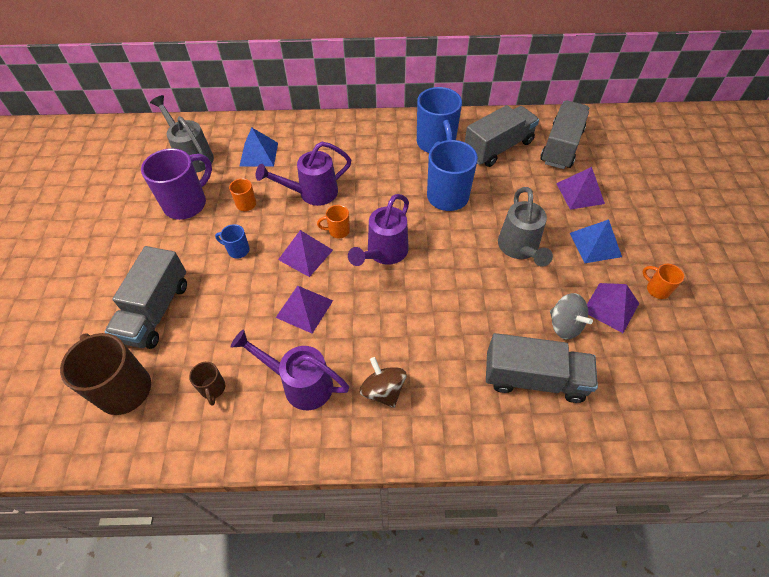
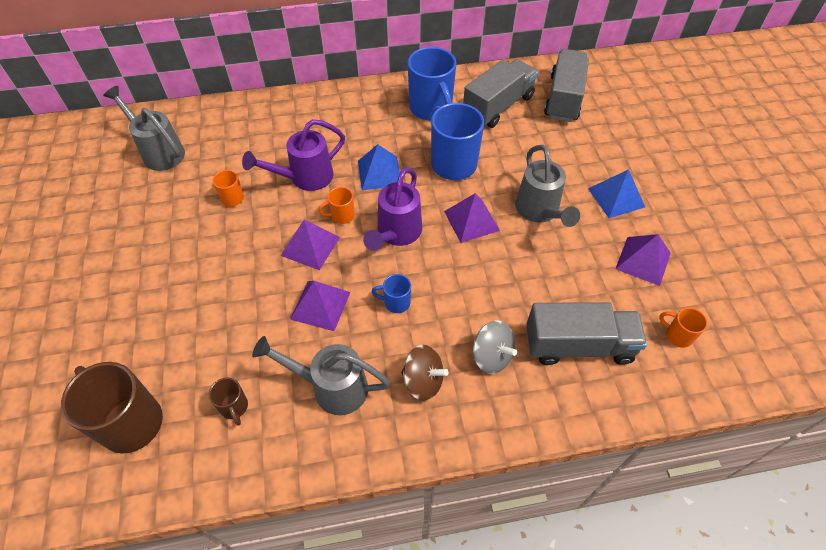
camera: 10 degrees left, 0 degrees up
(156, 311) = (151, 331): grey truck -> none
(187, 203) = (164, 206): purple mug -> none
(237, 250) = (232, 251): blue mug -> blue mug (396, 302)
(259, 154) = (236, 141): blue pyramid -> blue pyramid (379, 173)
(300, 384) = (332, 387): purple watering can -> grey watering can
(383, 390) = (423, 381): brown spinning top -> brown spinning top turned 150 degrees clockwise
(564, 325) = (600, 285): grey spinning top -> grey spinning top (491, 356)
(580, 193) = (591, 145): purple pyramid -> purple pyramid (471, 220)
(656, 289) = (685, 236): orange mug -> orange mug (677, 335)

